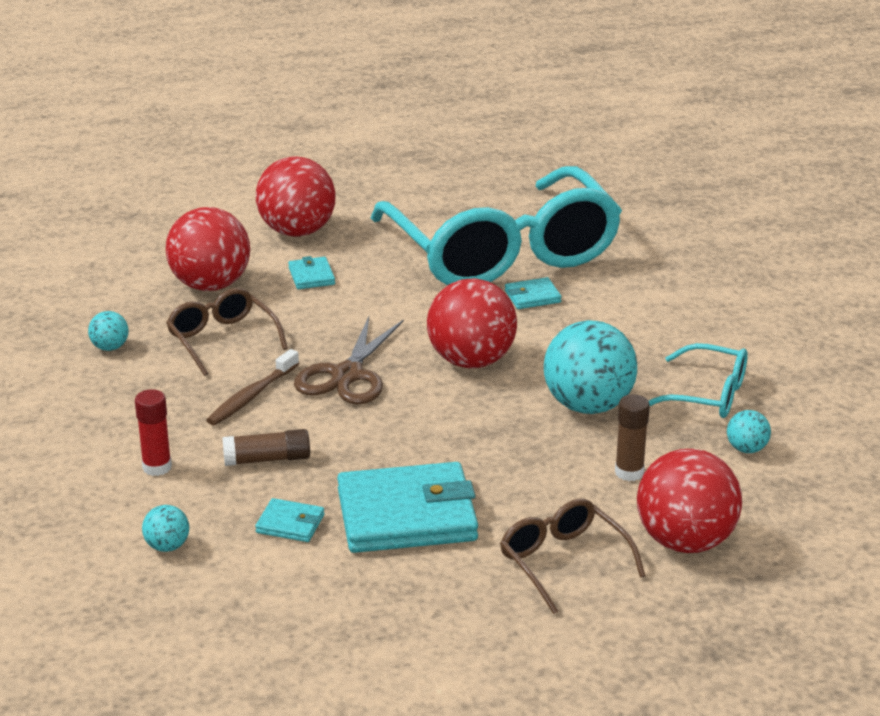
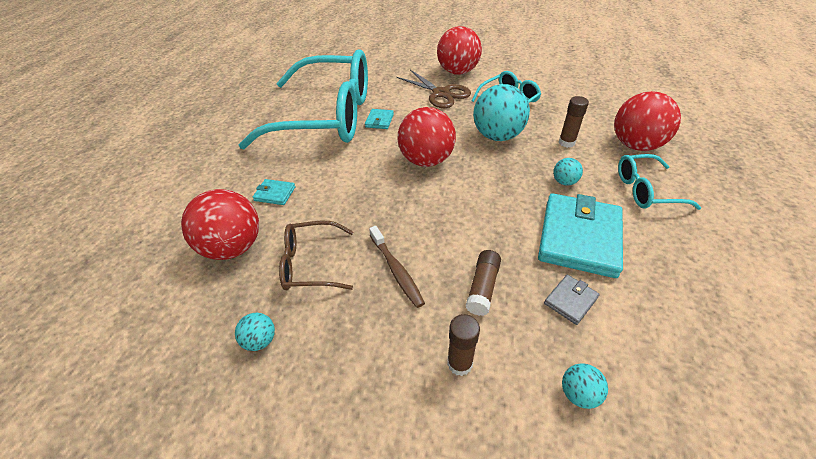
camera: 60 degrees left, 15 degrees up
(157, 467) = (459, 363): red glue stick -> brown glue stick
(290, 524) = (570, 300): turquoise wallet -> grey wallet
(297, 231) = (215, 183): red ball -> red ball (458, 72)
(347, 375) = (404, 214): brown scissors -> brown scissors (441, 94)
(563, 562) = (645, 190): brown glasses -> turquoise glasses
(746, 449) = (561, 105): turquoise ball -> turquoise ball (564, 182)

